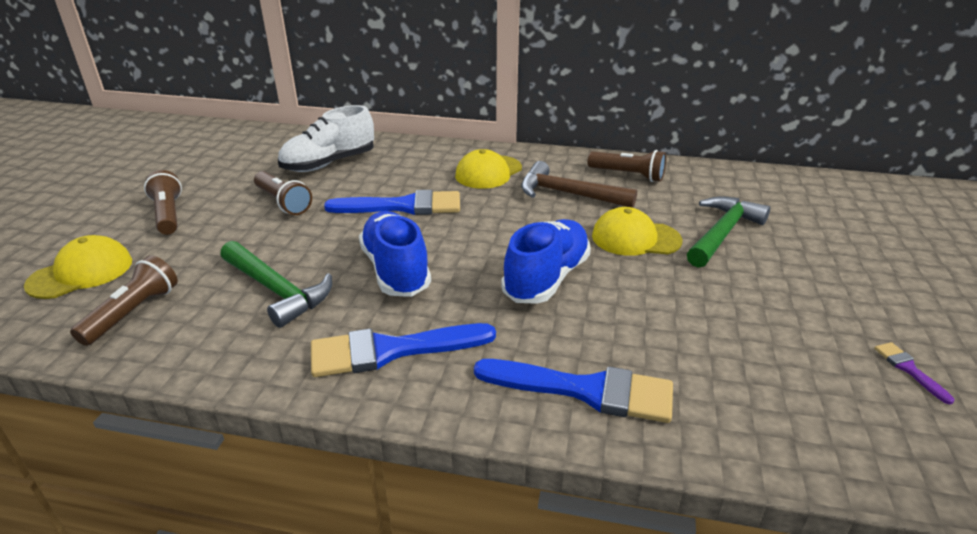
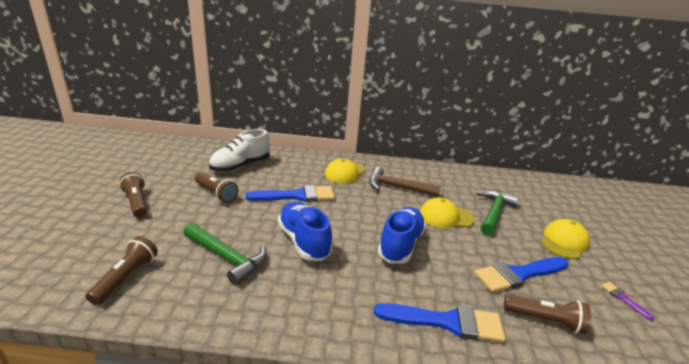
camera: 10 degrees left, 5 degrees down
(81, 273) = (80, 247): yellow cap -> yellow cap (564, 242)
(391, 351) = (315, 299): blue brush -> blue brush (518, 274)
(628, 175) = (429, 175): brown flashlight -> brown flashlight (544, 320)

